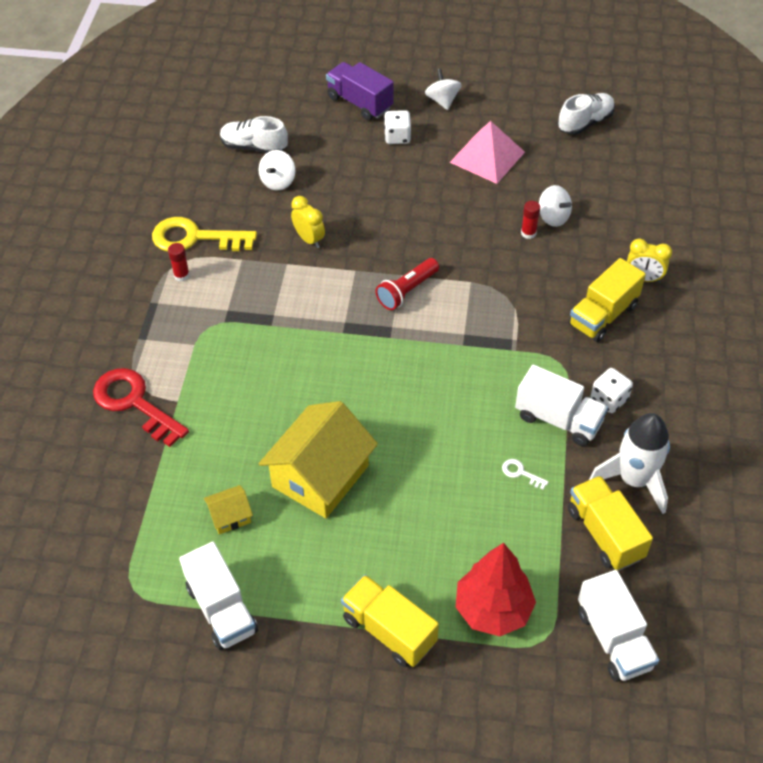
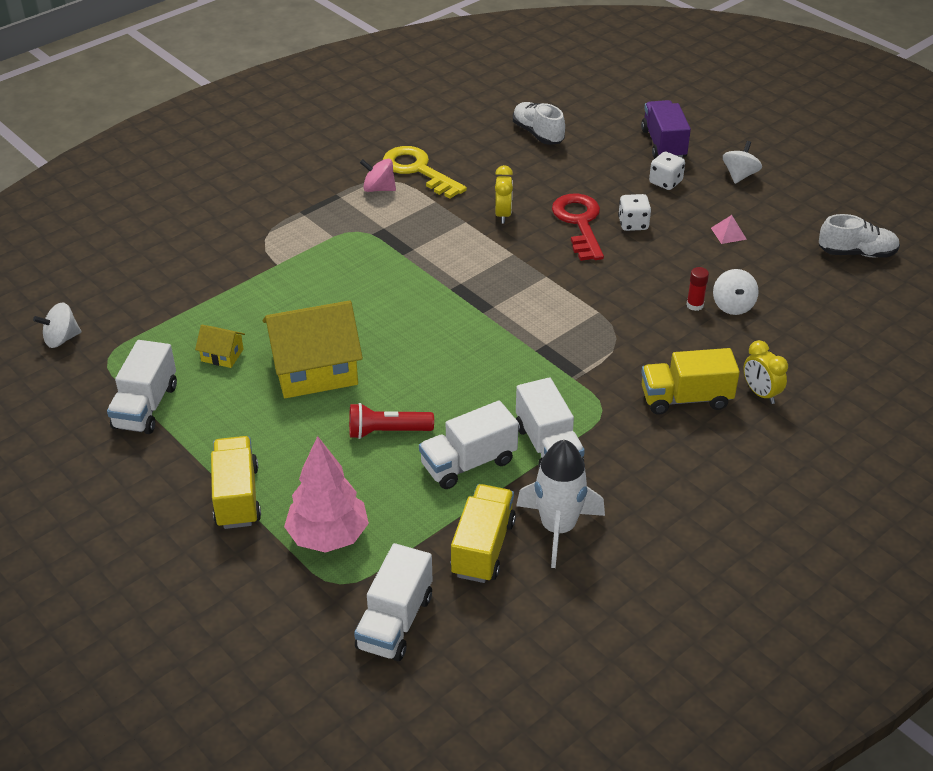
camera: 40 degrees right, 10 degrees down
(134, 403) = (247, 249): red key -> red key (579, 223)
(181, 275) = (379, 189): red glue stick -> pink spinning top
(278, 181) = (527, 165): white spinning top -> white spinning top (61, 339)
(407, 291) = (536, 289): red flashlight -> red flashlight (387, 432)
(487, 157) = (728, 233): pink pyramid -> pink pyramid, size x0.45
(493, 609) = (328, 537): red tree -> pink tree
(521, 473) = (468, 463): white key -> white truck
(609, 399) = (611, 460): white dice -> white dice (633, 224)

